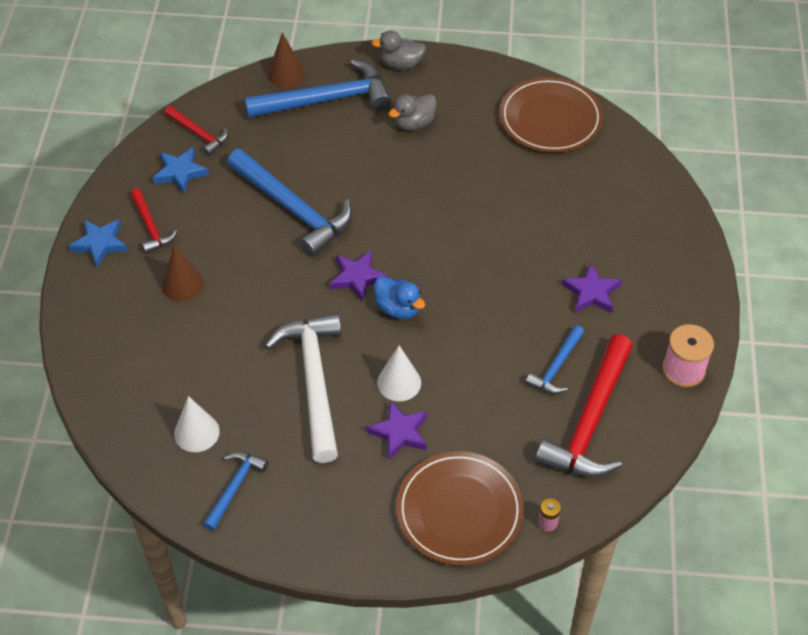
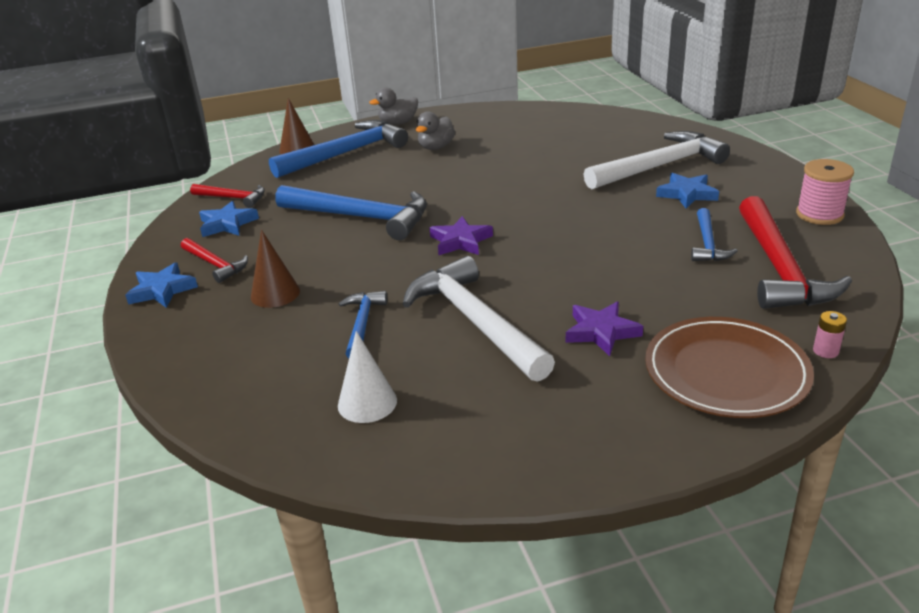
camera: 20 degrees left, 20 degrees down
(235, 487) = (450, 437): blue hammer -> blue hammer (362, 324)
(398, 308) = (518, 249): blue duck -> none
(399, 382) = (566, 296): white cone -> none
(550, 119) = (550, 120): brown plate -> none
(591, 293) = (687, 194): purple star -> blue star
(598, 241) = (660, 166): none -> white hammer

